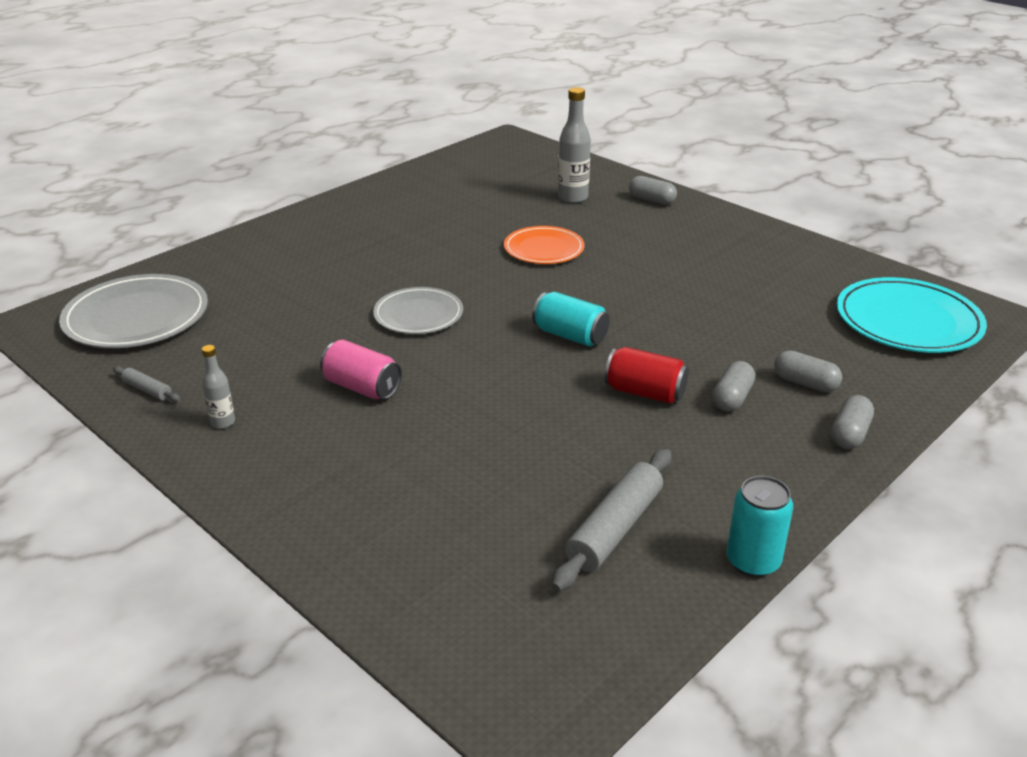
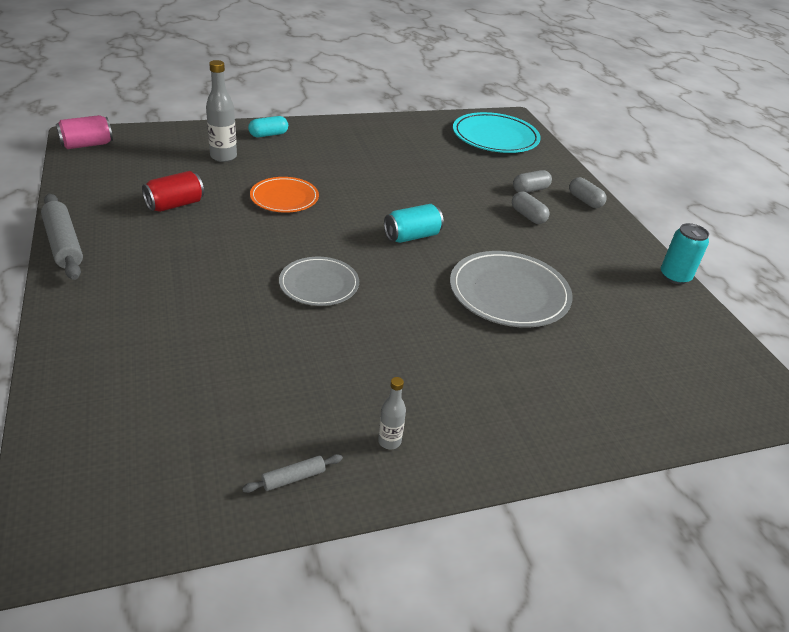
camera: 65 degrees left, 5 degrees up
(136, 317) = (137, 450): grey plate -> grey plate (509, 293)
(362, 387) = (399, 348): pink can -> pink can (87, 145)
(614, 529) = (627, 307): grey rolling pin -> grey rolling pin (63, 244)
(645, 393) = (500, 239): red can -> red can (175, 205)
(651, 200) = (268, 135): grey capsule -> turquoise capsule

